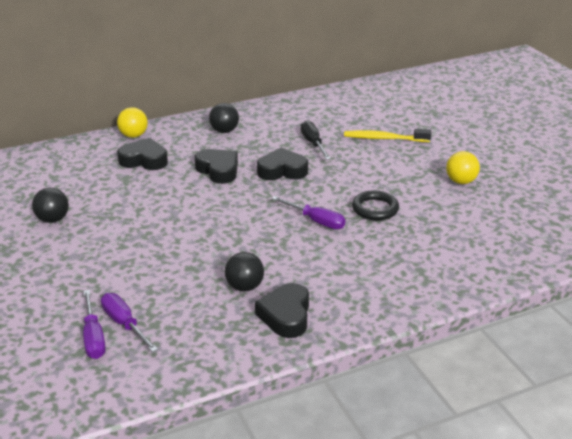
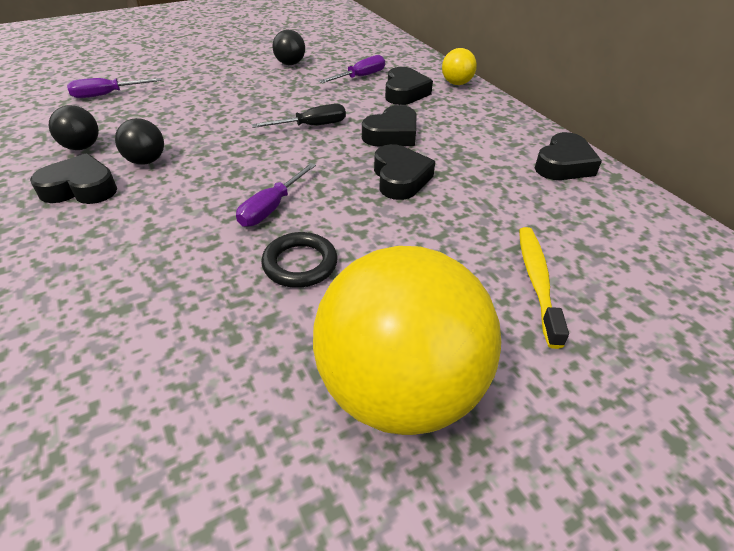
camera: 85 degrees right, 10 degrees up
(124, 324) = (118, 105): purple screwdriver -> purple screwdriver (360, 77)
(224, 131) = (492, 133): black ball -> black ball (82, 147)
(270, 113) = (563, 164): none -> black heart
(313, 143) = (487, 203): black screwdriver -> black screwdriver (311, 126)
(460, 181) = (399, 389): yellow ball -> yellow ball, size x2.39

